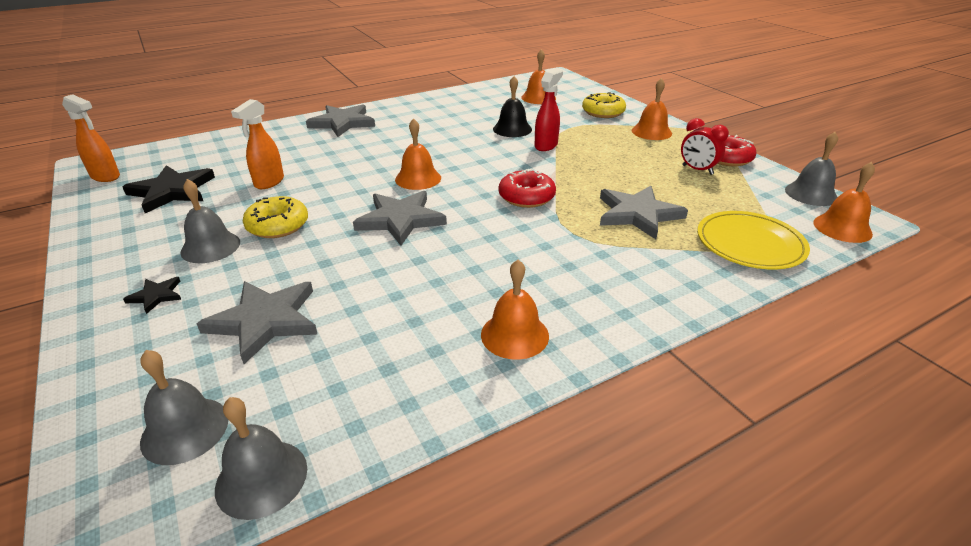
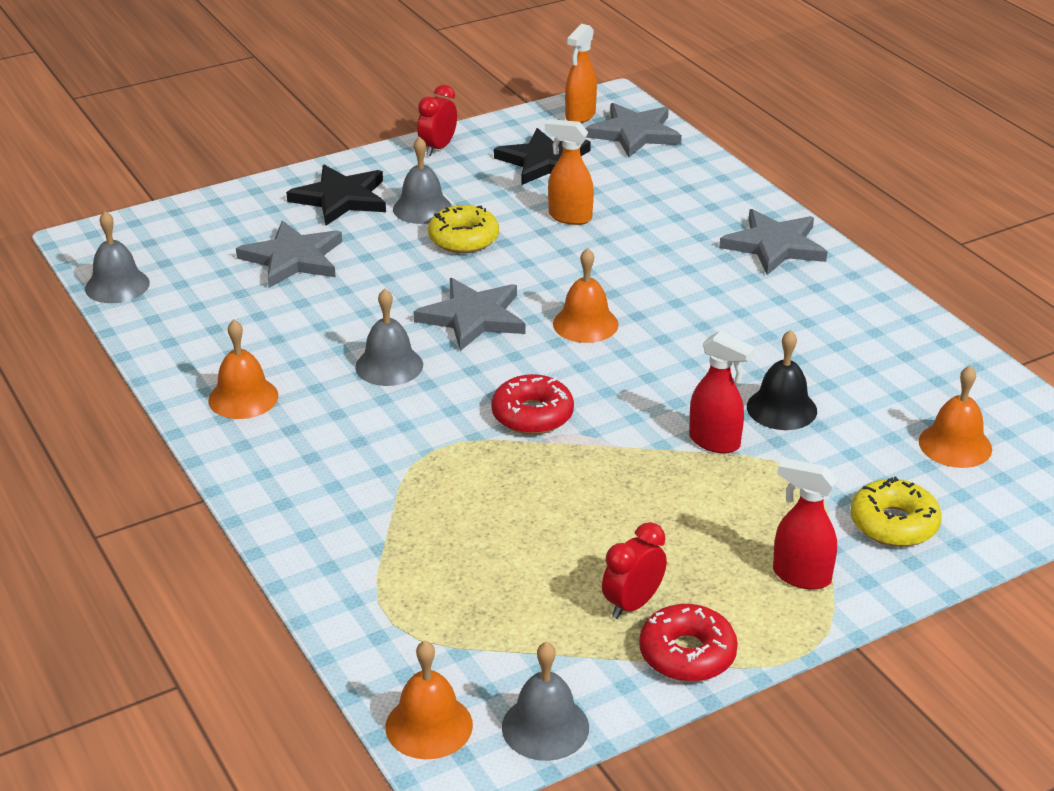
camera: 90 degrees right, 0 degrees up
(98, 241) = (438, 148): none -> red clock
(156, 296) = (341, 198): black star -> black star, size x2.05
(185, 430) = (172, 247): grey bell -> grey bell (389, 365)
(638, 214) = (480, 513): grey star -> grey star (634, 133)
(651, 132) = (800, 576): orange bell -> red spray bottle
(750, 244) = (391, 607): yellow plate -> none

